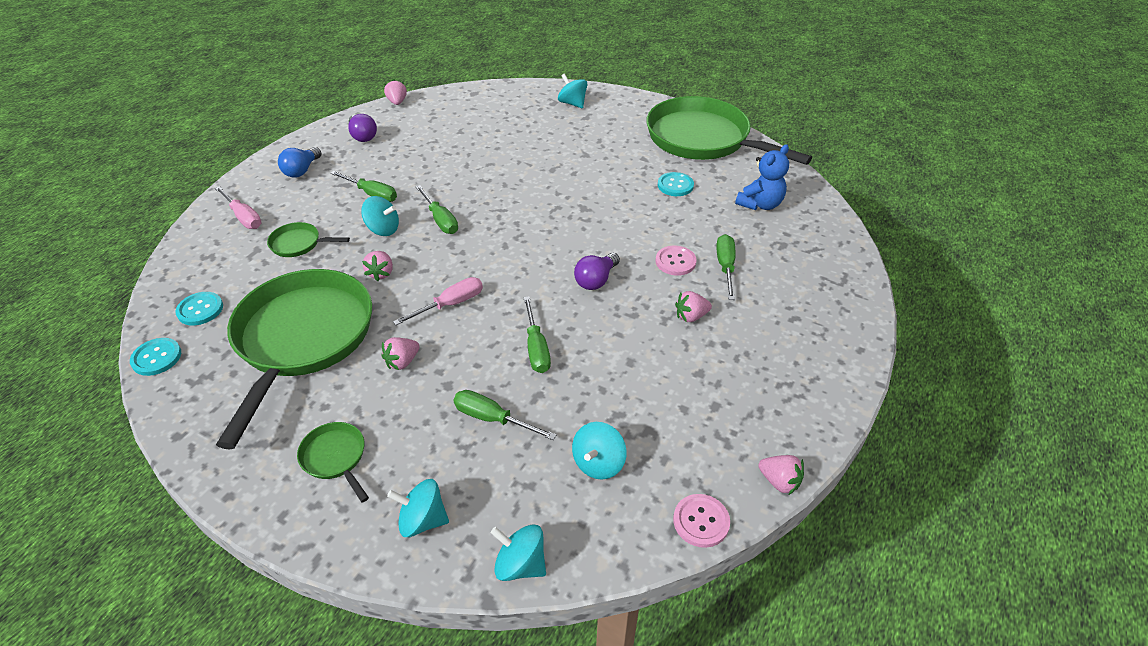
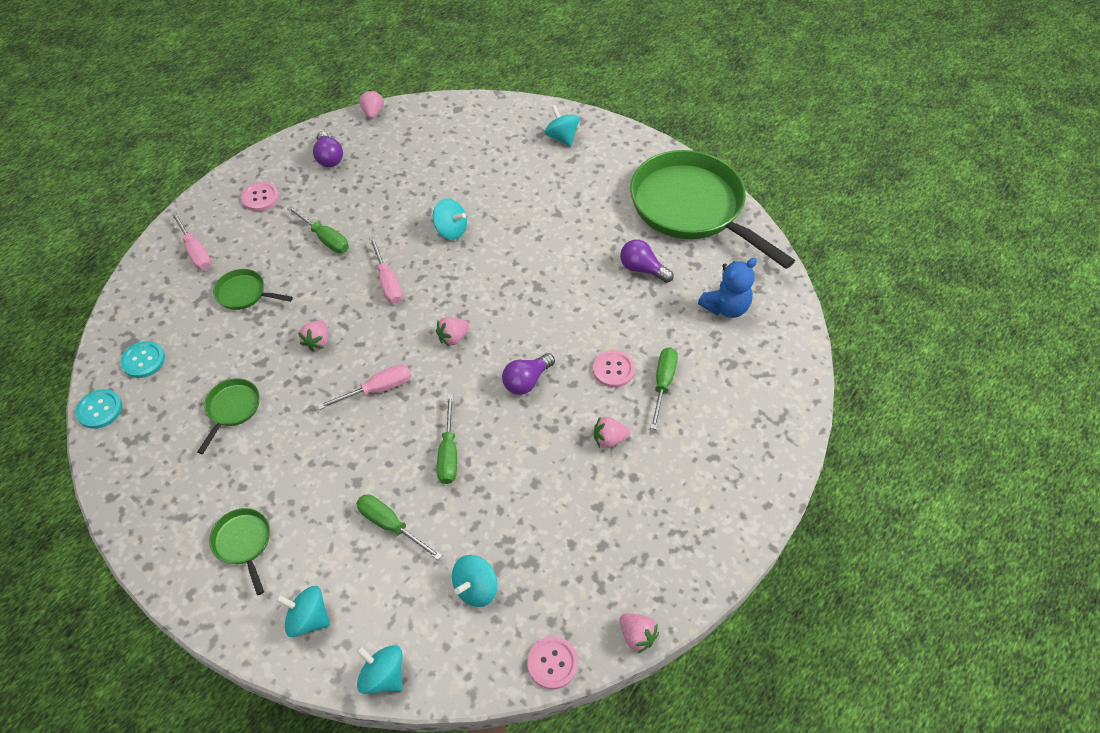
camera: 10 degrees right, 10 degrees up
(302, 170) = (260, 197): blue light bulb -> pink button
(302, 339) = (232, 409): green pan -> green pan, size x0.41
(383, 229) = (329, 286): turquoise spinning top -> turquoise spinning top (451, 230)
(402, 362) = (320, 449): pink strawberry -> pink strawberry (453, 338)
(440, 220) = (388, 282): green screwdriver -> pink screwdriver
(675, 185) = (642, 269): turquoise button -> purple light bulb

